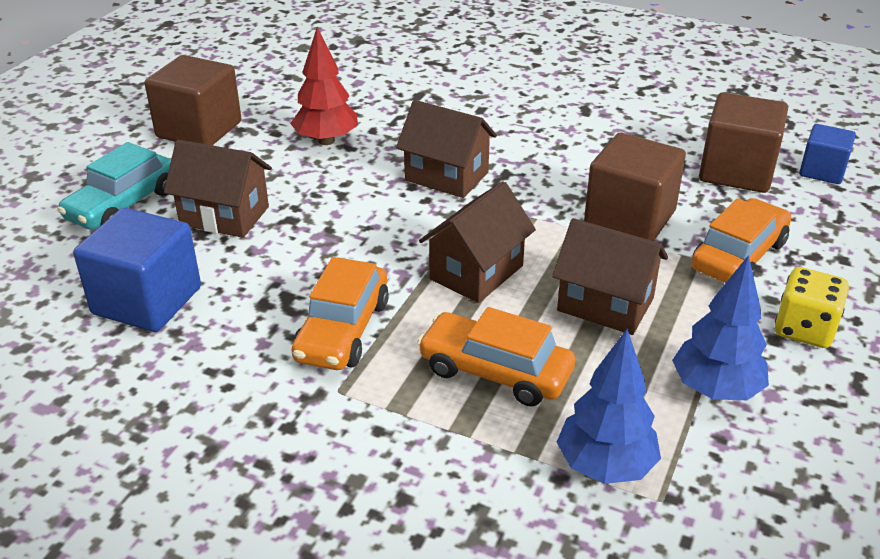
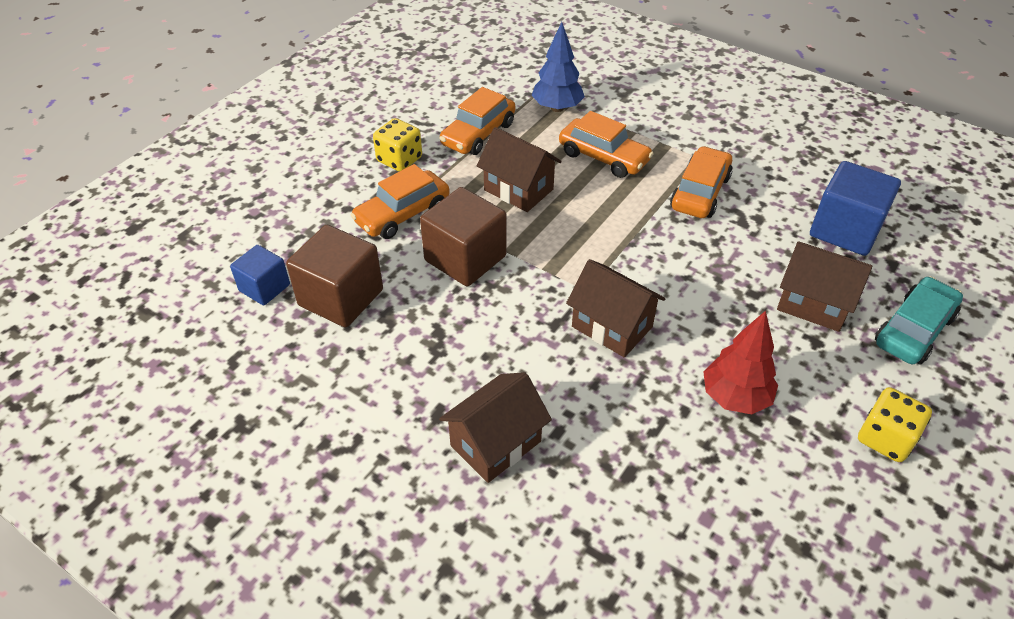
camera: 170 degrees left, 10 degrees up
(199, 130) = (885, 438): brown cube -> yellow dice
(476, 272) = (602, 224): brown house -> brown house (495, 443)
(715, 390) = (478, 134): blue tree -> orange car

